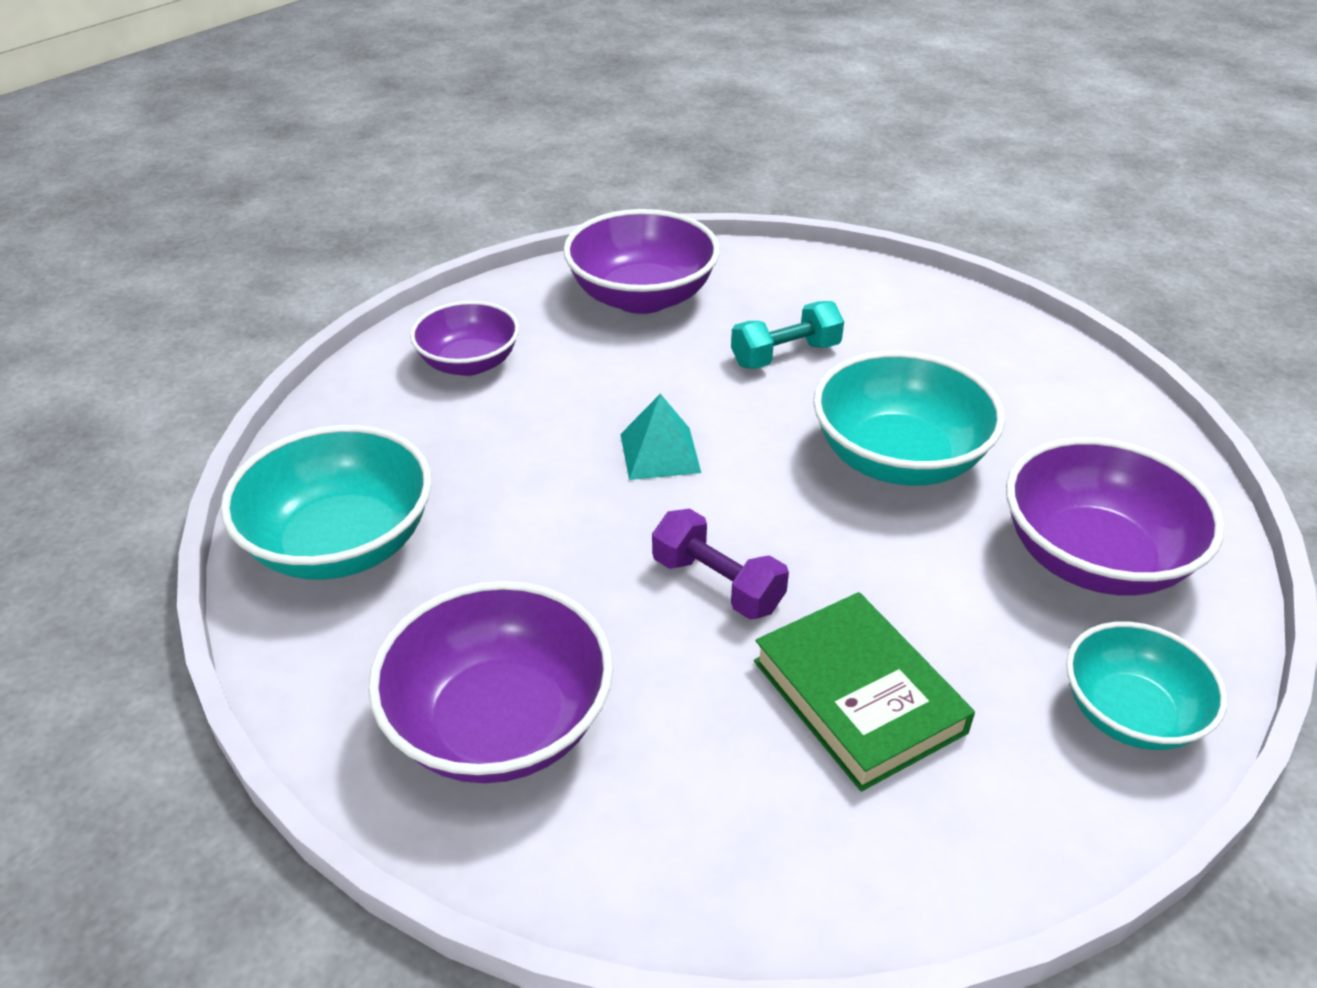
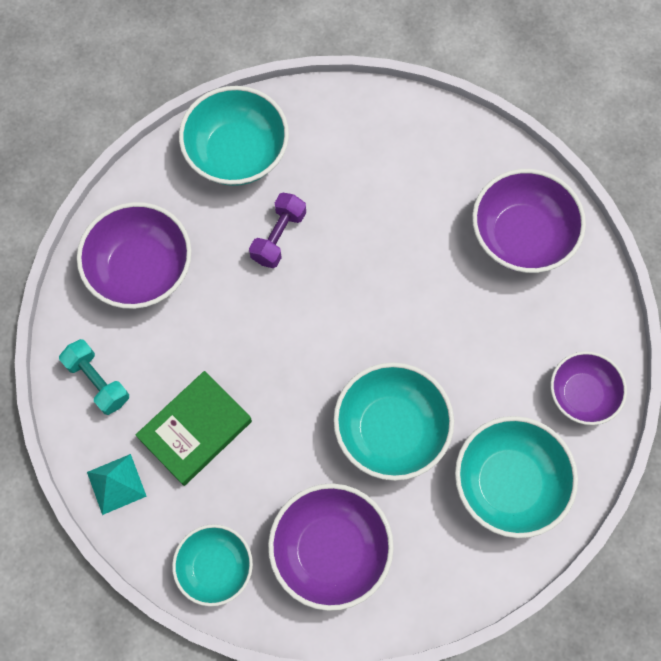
camera: 75 degrees right, 30 degrees up
(469, 363) = (411, 156): purple bowl -> purple bowl (582, 394)
(660, 453) = (356, 290): turquoise pyramid -> turquoise pyramid (116, 484)
(717, 584) = (255, 346): purple dumbbell -> purple dumbbell (278, 237)
(785, 355) = (482, 343): turquoise dumbbell -> turquoise dumbbell (98, 381)
(992, 369) = (509, 483): none -> turquoise bowl

